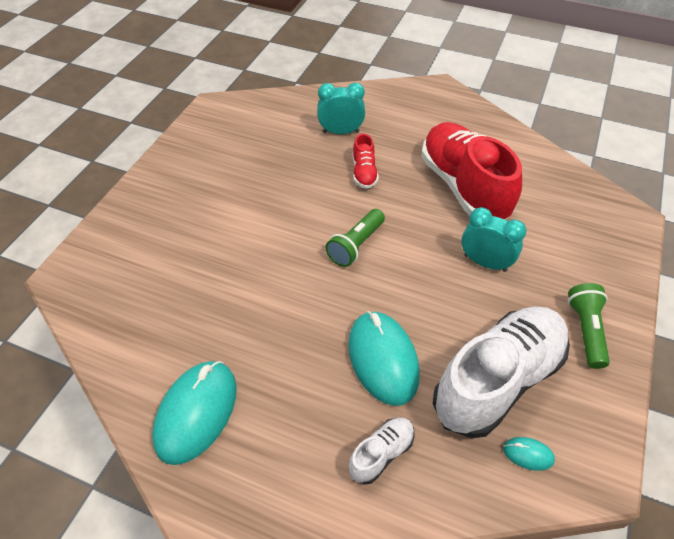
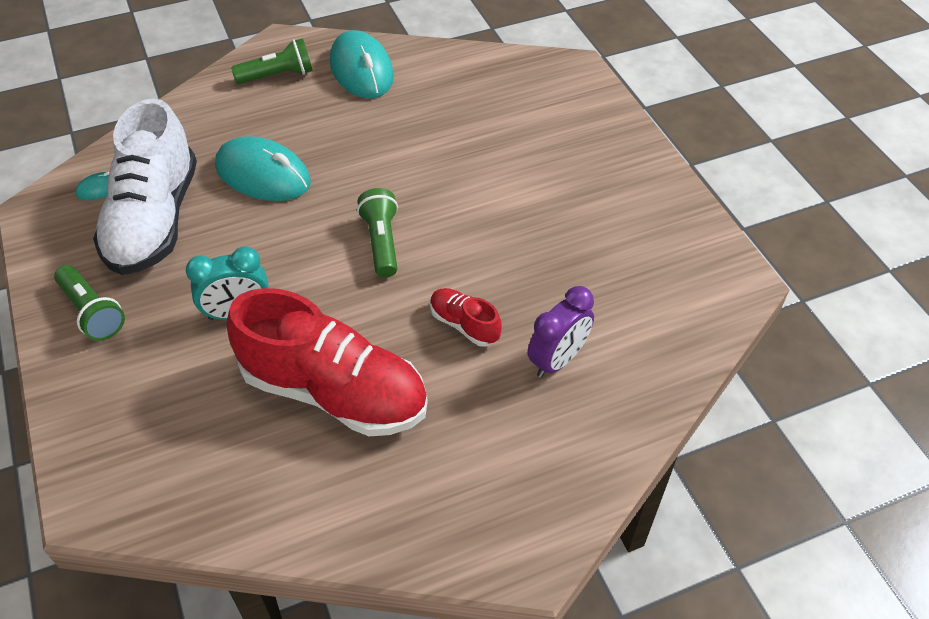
camera: 135 degrees right, 0 degrees up
(268, 473) = (278, 76): none -> green flashlight
(341, 132) = (557, 360): turquoise clock -> purple clock
(381, 454) = (211, 126): white shoe -> none

